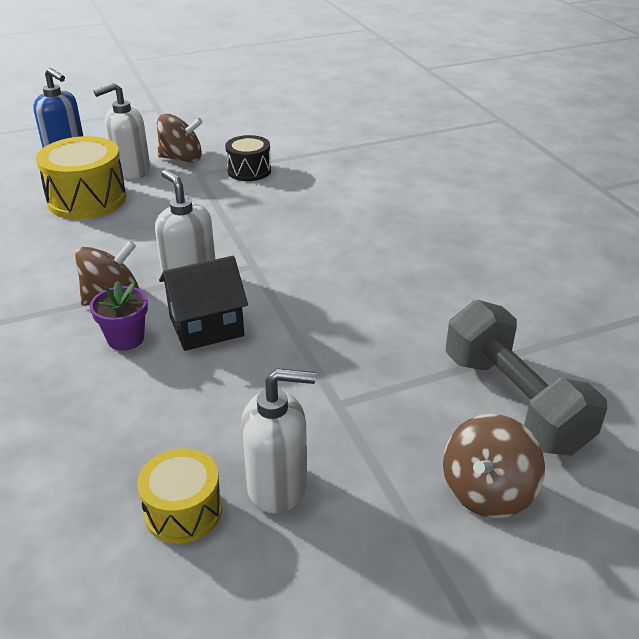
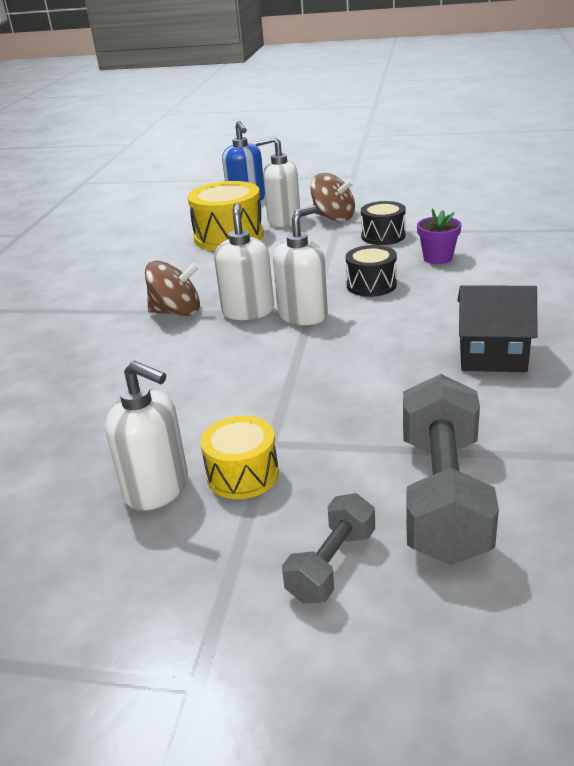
camera: 35 degrees right, 5 degrees down
(126, 339) = (156, 344): purple flower pot -> purple flower pot (438, 258)
(183, 511) = (73, 481): yellow drum -> yellow drum (242, 474)
(206, 326) = (225, 351): black house -> black house (492, 355)
(249, 270) = (303, 315): none -> white soap dispenser
(284, 224) = (371, 285): none -> black drum
(487, 491) = (332, 565): brown spinning top -> grey dumbbell

